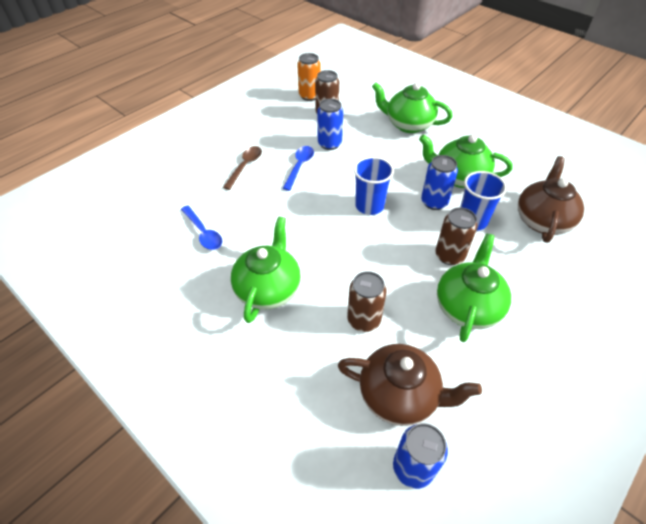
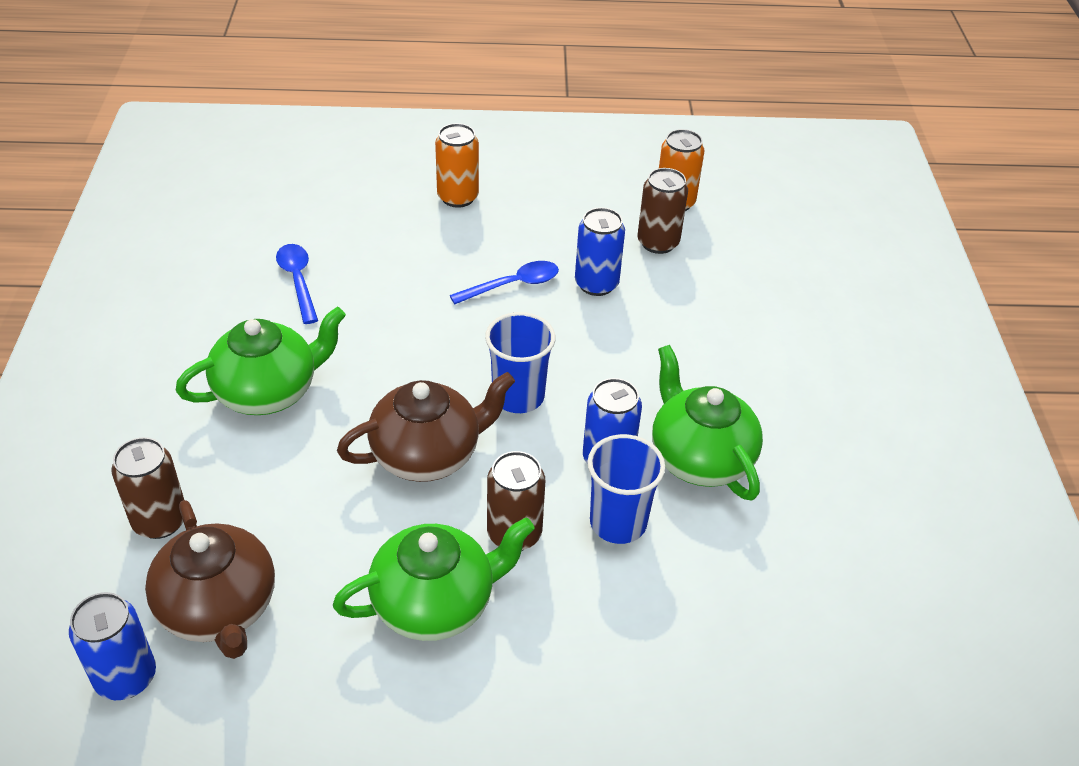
camera: 45 degrees right, 5 degrees down
(203, 233) = (298, 281): blue spoon -> blue spoon turned 150 degrees clockwise
(220, 148) = (458, 197): none -> orange can
(245, 166) = (451, 239): brown spoon -> none
(363, 320) = (305, 507): brown can -> brown can (160, 521)
(408, 125) = (751, 336): green teapot -> none
(542, 220) = (720, 608): brown teapot -> brown teapot (428, 454)

